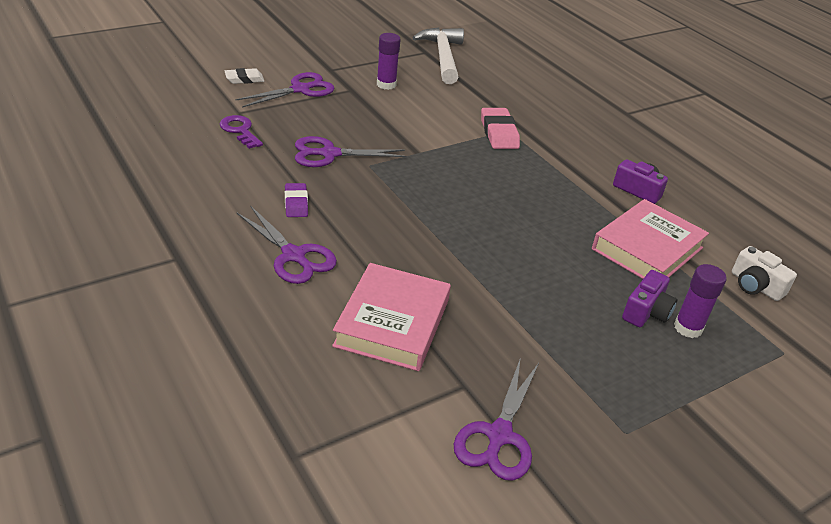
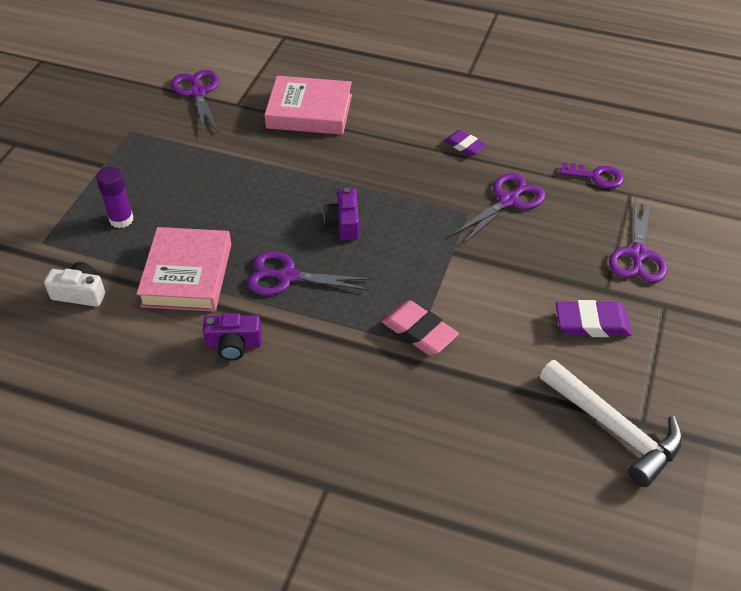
camera: 145 degrees right, 10 degrees up
(244, 79) = (693, 231): white eraser -> none
(293, 256) = (413, 113): purple scissors -> purple scissors (287, 276)
(386, 84) = (592, 323): purple glue stick -> purple eraser
(392, 323) = (309, 111): pink book -> pink book turned 60 degrees counterclockwise
(646, 312) = (157, 214): purple camera -> purple camera (344, 224)

